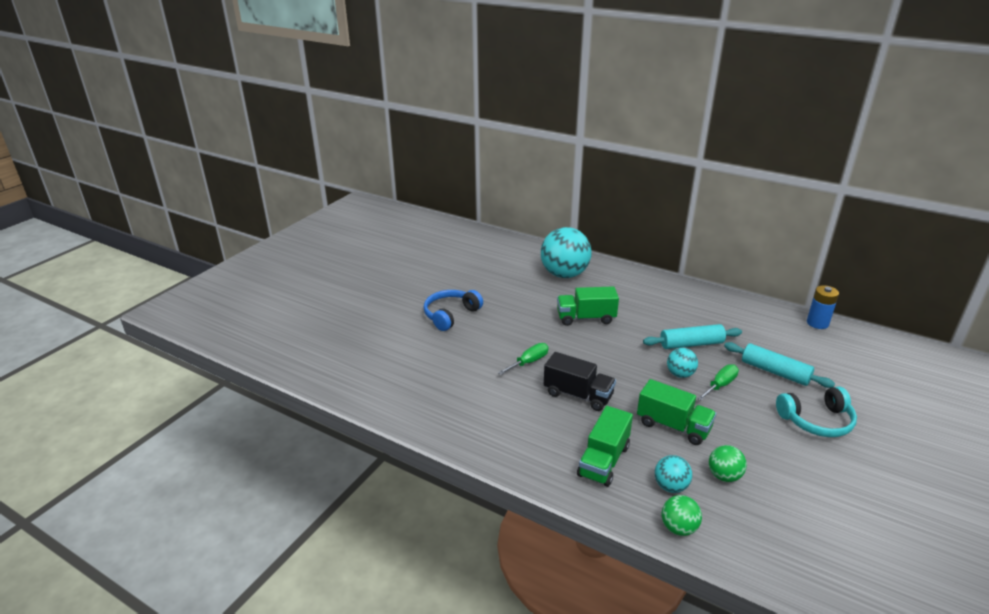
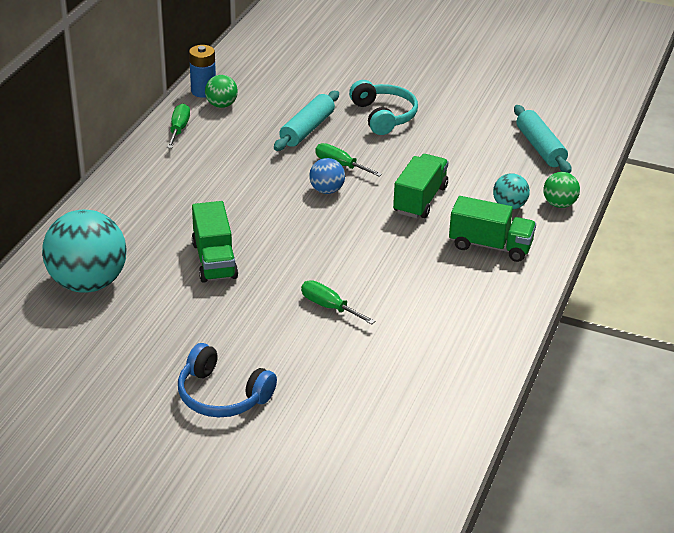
camera: 100 degrees left, 5 degrees up
(578, 395) = (386, 264): black truck -> none
(680, 374) = (326, 190): turquoise ball -> blue ball
(691, 344) = (263, 179): turquoise rolling pin -> turquoise rolling pin (540, 148)
(724, 476) = (482, 175): green ball -> green ball (221, 105)
(753, 310) = (179, 129): none -> green screwdriver

